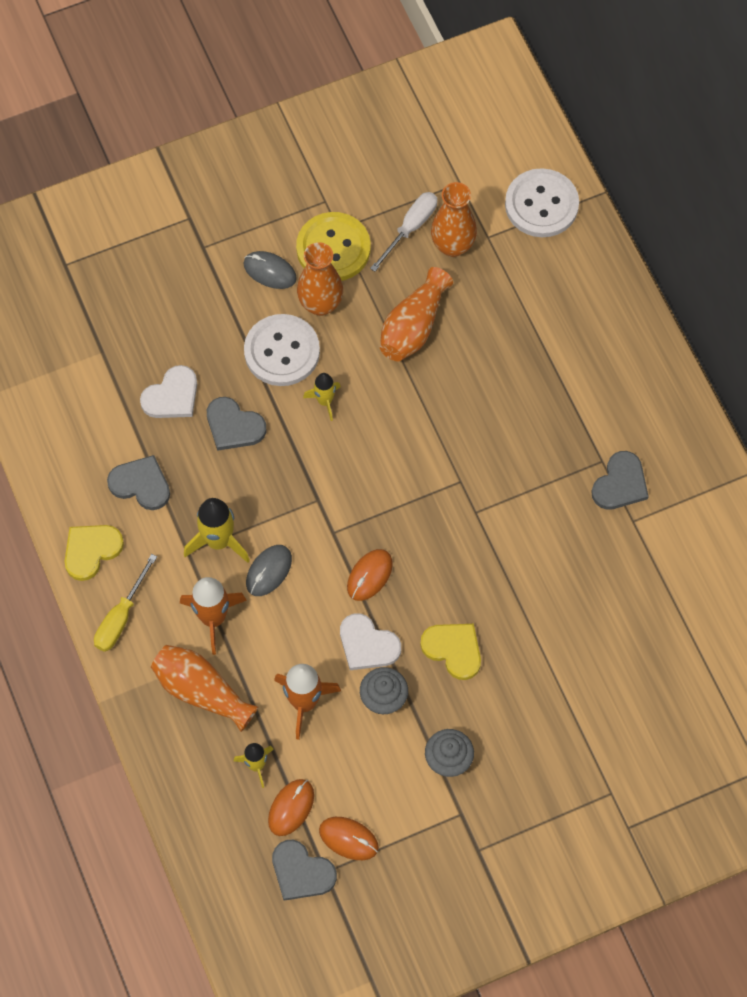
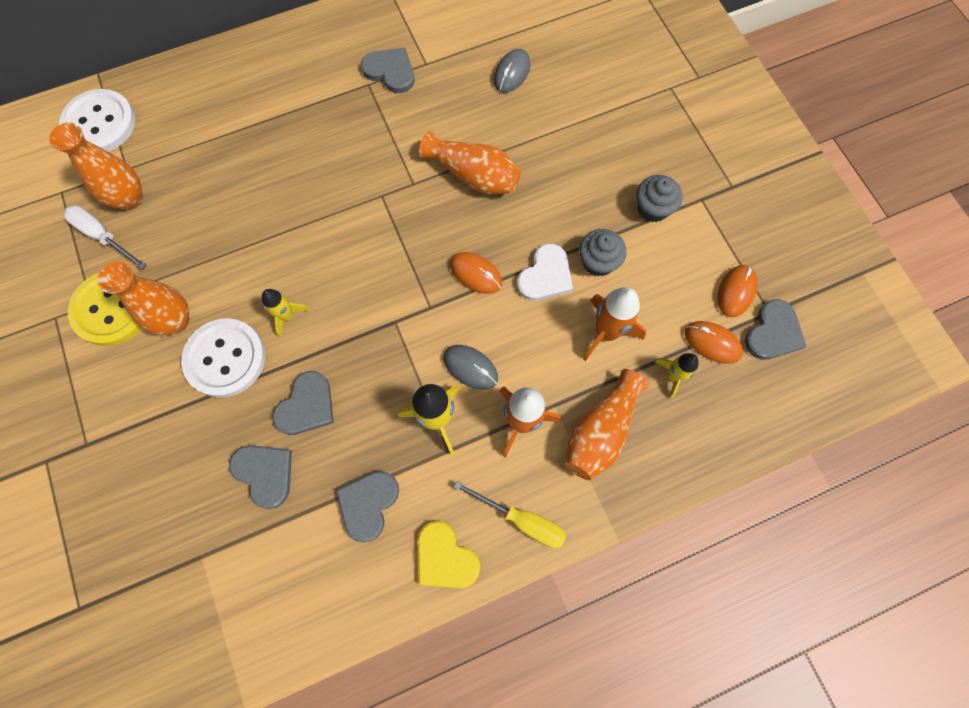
camera: 90 degrees left, 5 degrees up
(172, 396) = (265, 473): white heart -> grey heart
(270, 271) = (128, 372): grey mouse -> grey mouse (512, 73)
(413, 327) = (214, 234): orange vase -> orange vase (473, 175)
(453, 650) = (548, 203): yellow heart -> none

